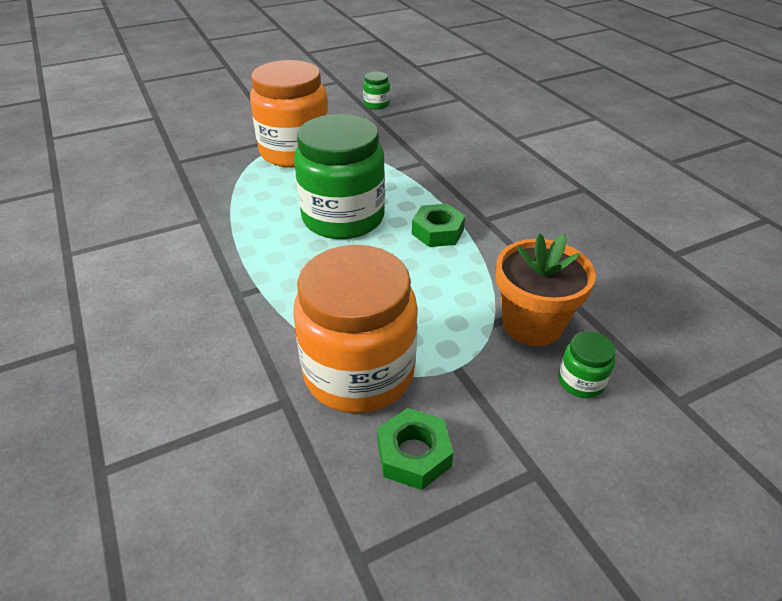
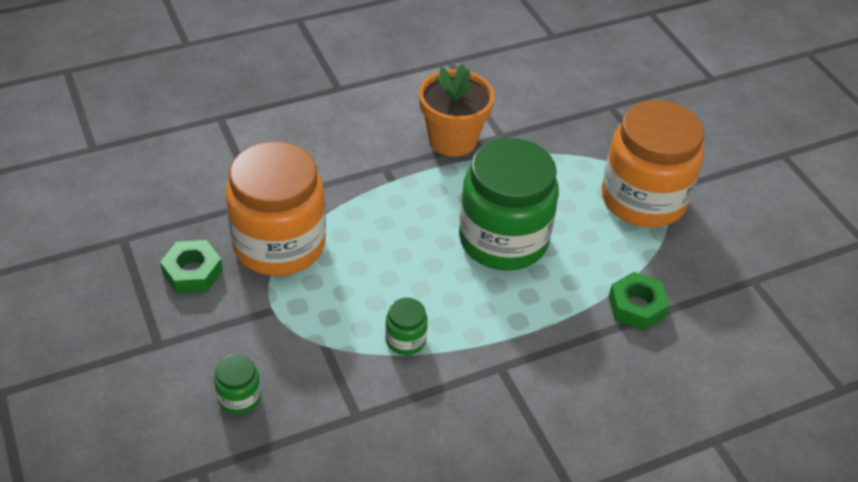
camera: 90 degrees right, 5 degrees up
(376, 104) = (794, 283): green jar -> green jar (405, 340)
(437, 232) = (475, 318): green nut -> green nut (636, 306)
(532, 324) = (318, 376): orange flower pot -> orange flower pot (452, 139)

